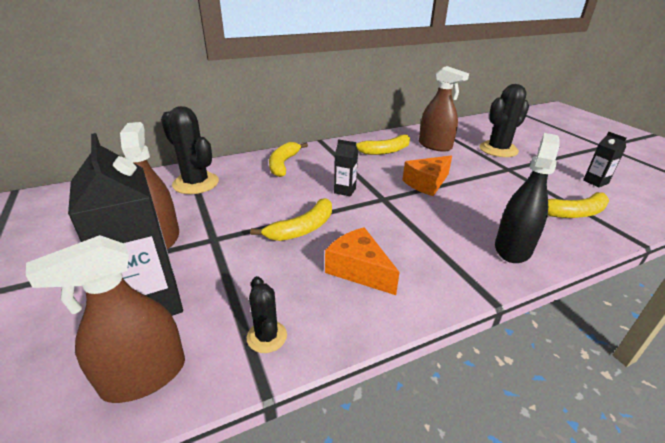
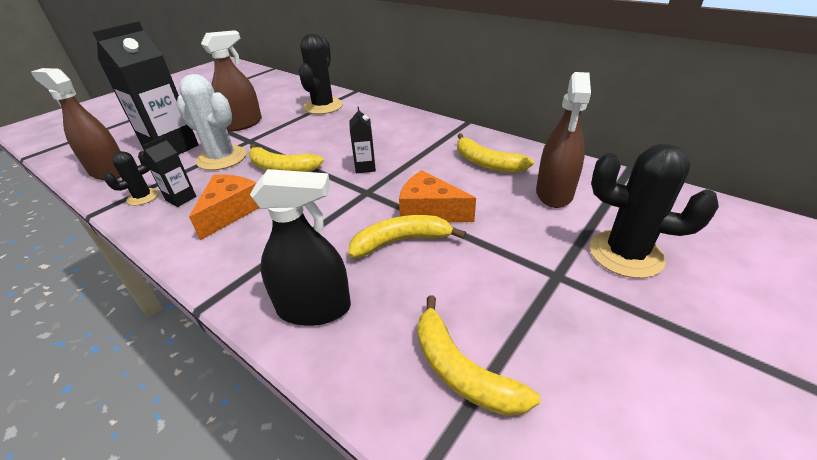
camera: 65 degrees right, 5 degrees up
(235, 263) = (222, 158): none -> white cactus
(283, 164) = (390, 124): yellow banana -> yellow banana (401, 241)
(595, 182) = (637, 408): black carton -> black carton (181, 198)

